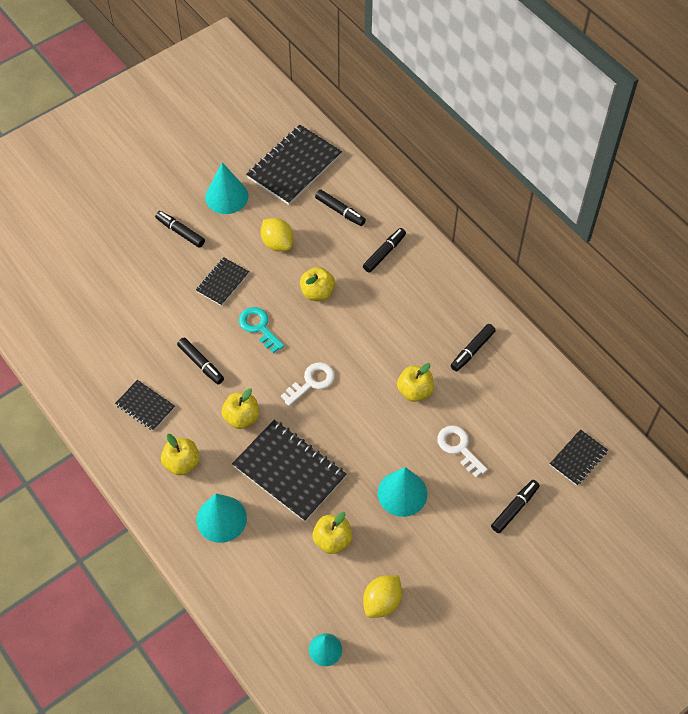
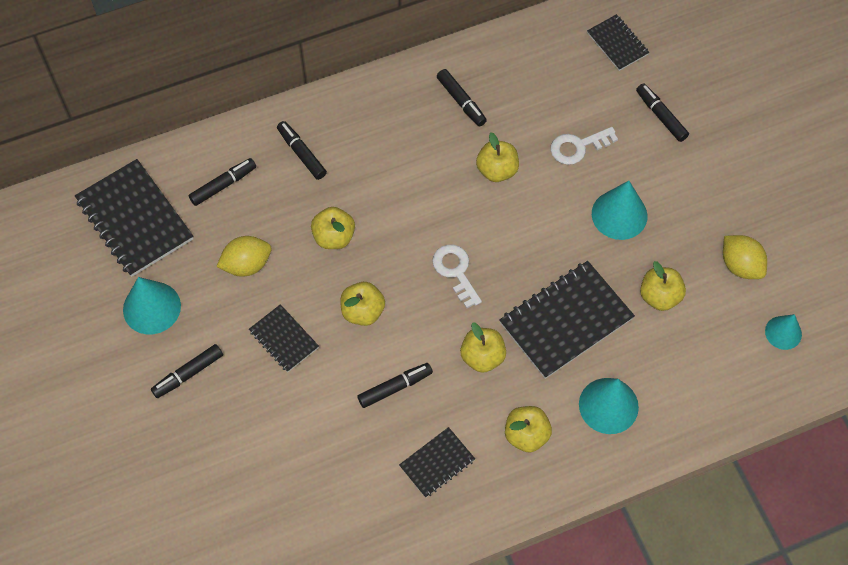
camera: 75 degrees left, 5 degrees up
(259, 327) = (363, 311): turquoise key -> yellow apple

